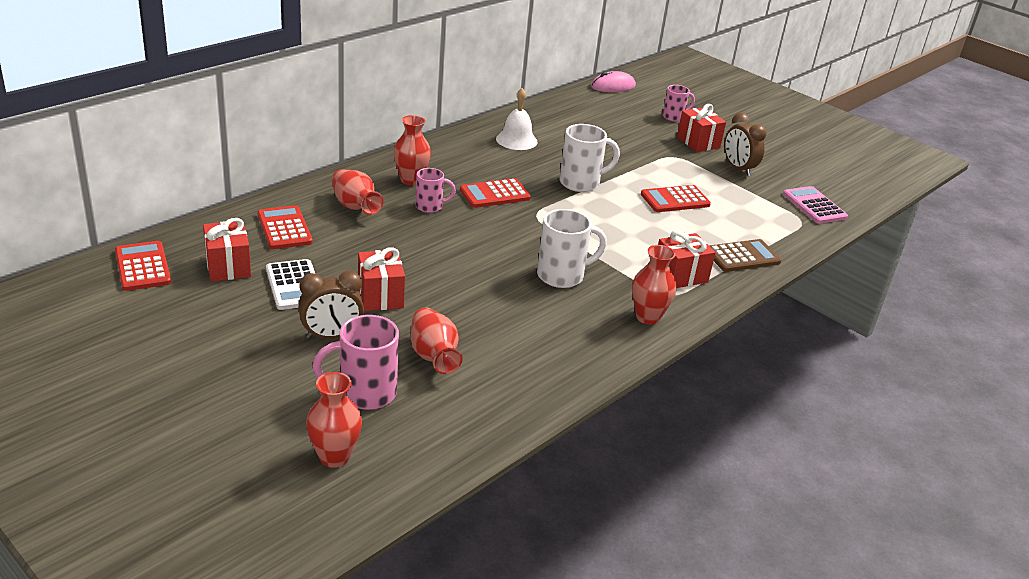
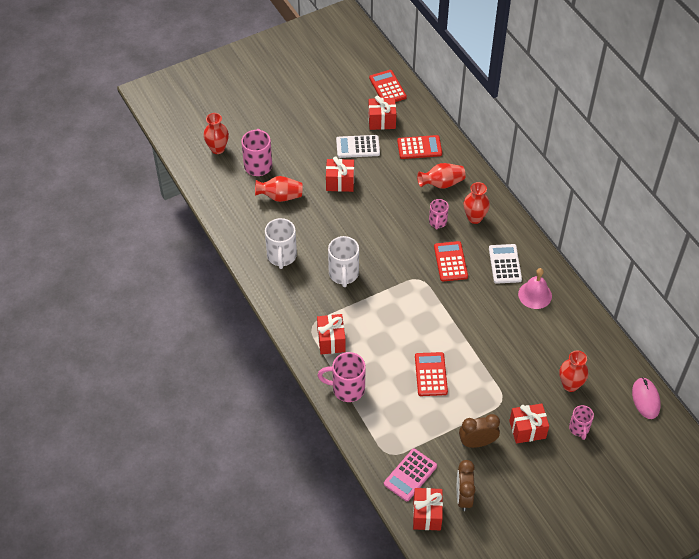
camera: 110 degrees right, 20 degrees up
(143, 267) = (387, 88): red calculator -> red calculator turned 105 degrees counterclockwise
(331, 336) = (308, 157): brown clock -> brown clock (463, 496)
(479, 158) = (505, 264): none -> white calculator
(516, 140) = (535, 295): white bell -> pink bell
(581, 183) = (462, 319): white mug -> white mug (281, 256)
(648, 317) = (291, 306): red vase -> red vase (570, 385)
(742, 256) = (347, 389): brown calculator -> pink mug
(814, 206) = (410, 475): pink calculator -> pink calculator turned 135 degrees clockwise
(849, 194) = (427, 515): none -> red gift

